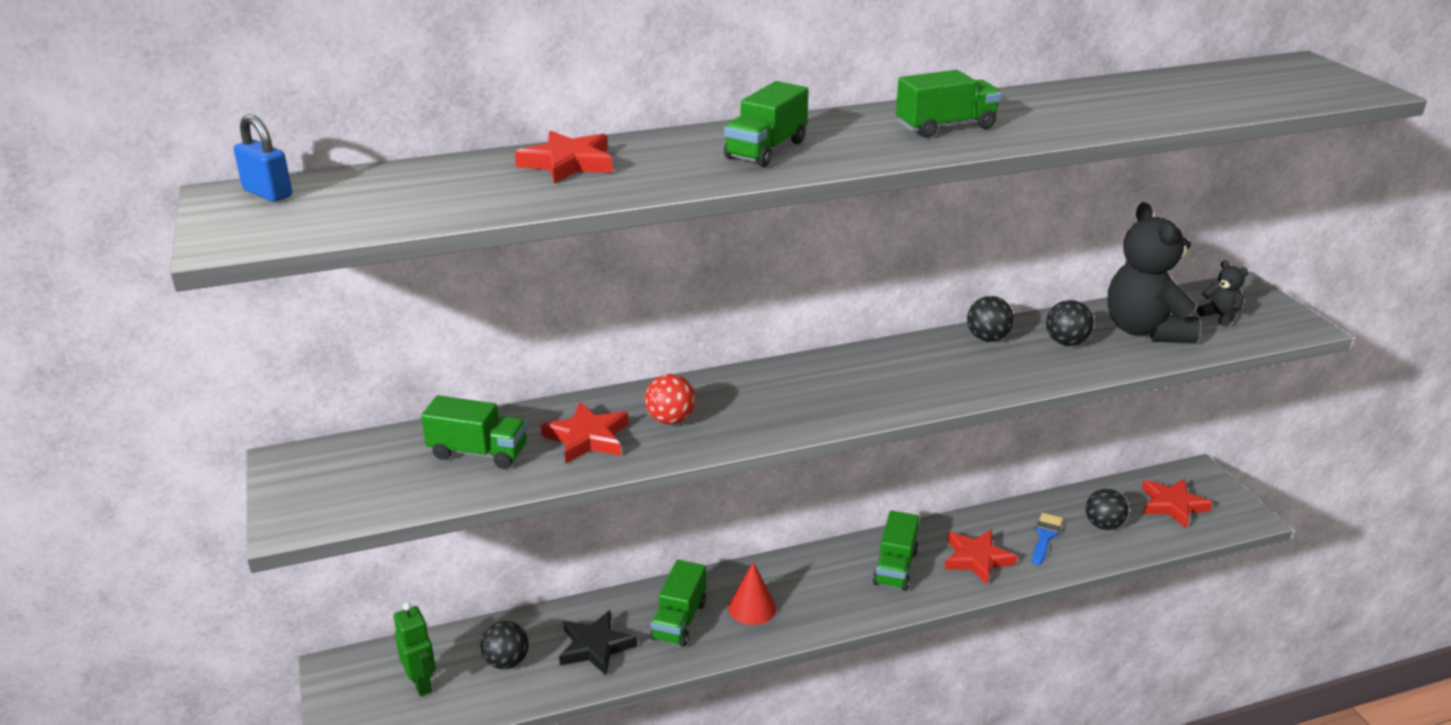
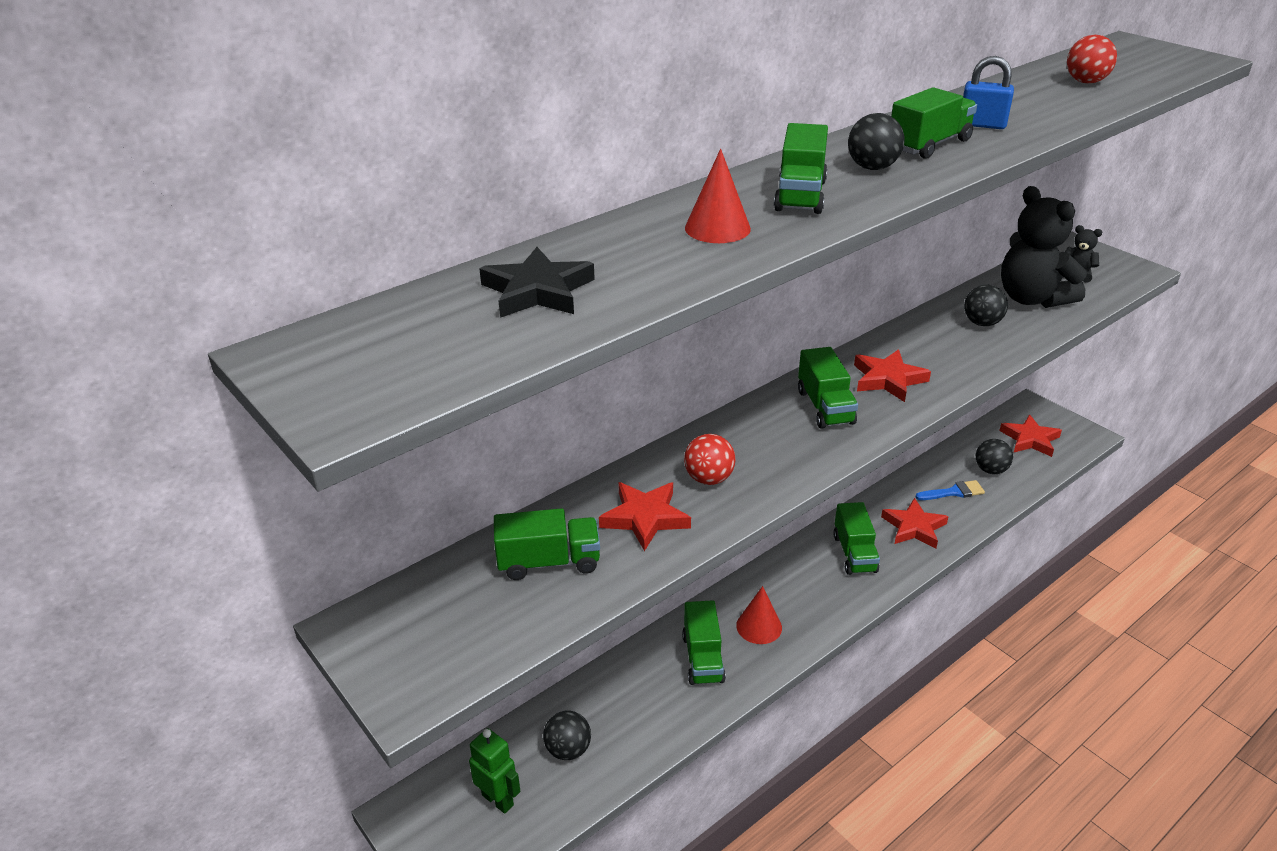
camera: 20 degrees left, 5 degrees up
(267, 193) = (330, 342): blue padlock -> blue padlock (982, 125)
(568, 163) = (626, 244): red star -> red star (888, 379)
(595, 647) = (643, 708): black star -> black star (537, 291)
(660, 164) = (717, 228): none -> red cone
(833, 384) = (825, 407): none -> green truck
(987, 338) = (918, 333): black ball -> black ball (872, 168)
(1045, 536) = (954, 492): blue brush -> blue brush turned 75 degrees clockwise
(1193, 94) = (1086, 82): none -> red ball

